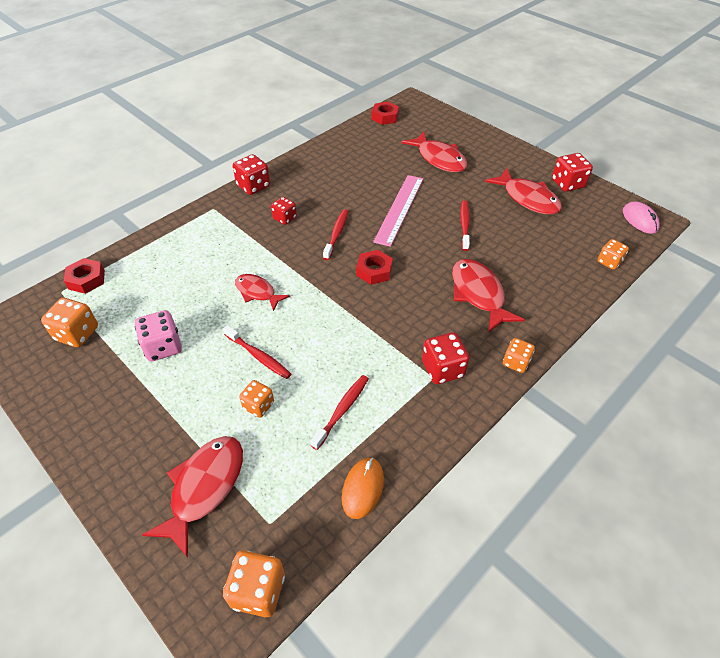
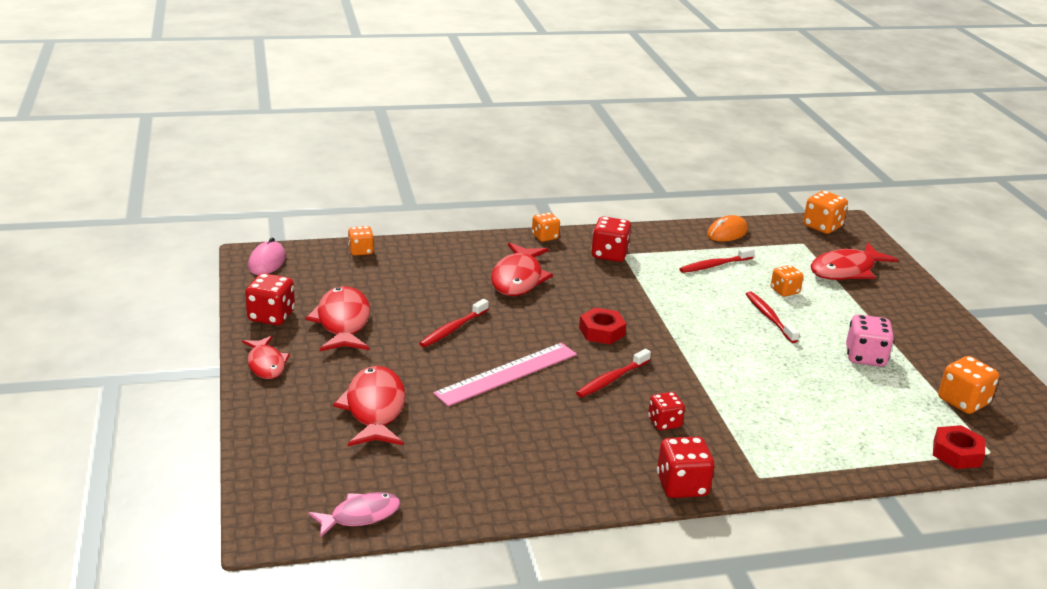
camera: 150 degrees left, 20 degrees down
(257, 292) = (744, 362): red fish -> red fish (266, 364)
(385, 117) = (360, 516): red nut -> pink fish

